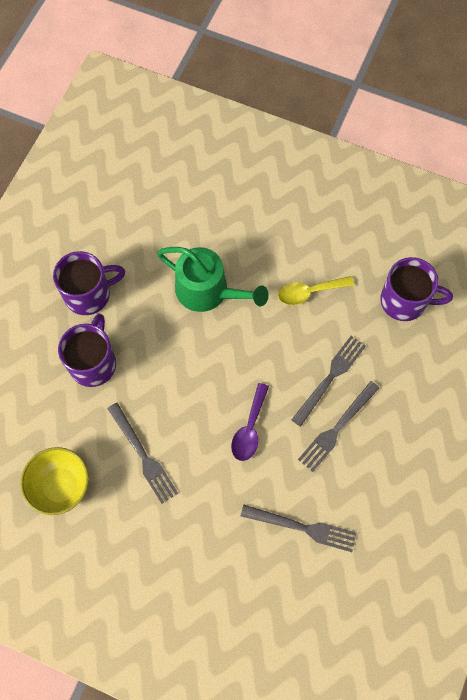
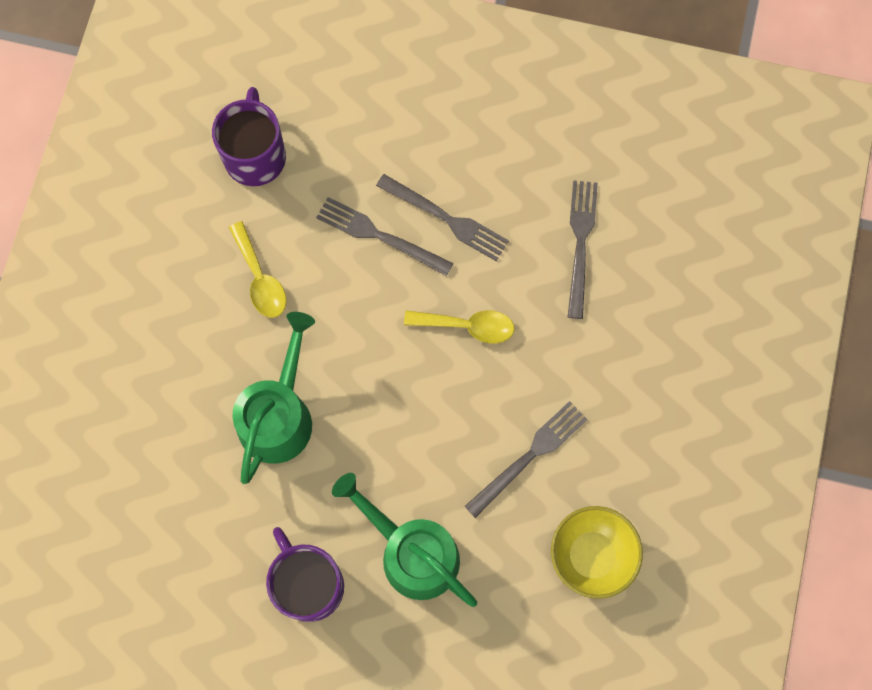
camera: 100 degrees left, 5 degrees up
(93, 363) = (412, 553): purple mug -> green watering can
(249, 429) = (467, 326): purple spoon -> yellow spoon

